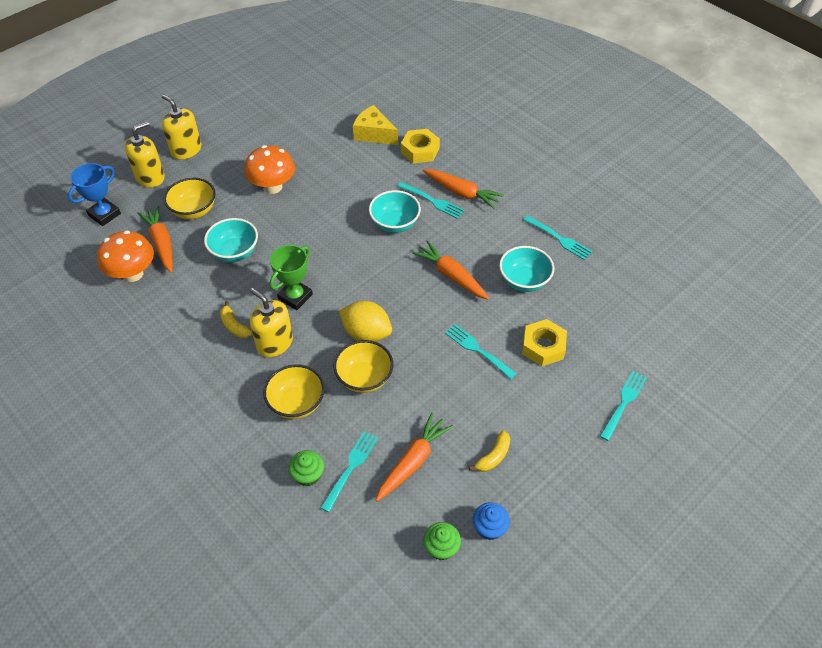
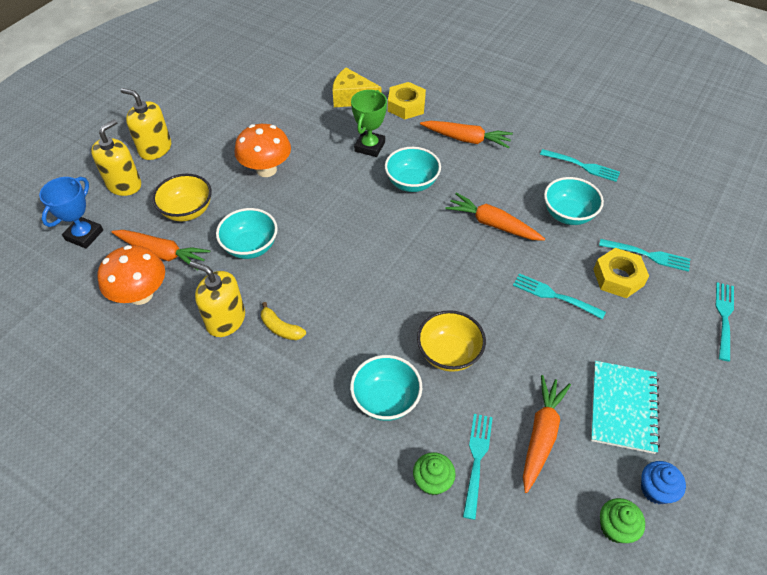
camera: 15 degrees left, 0 degrees up
(161, 243) = (162, 253): orange carrot -> orange carrot turned 150 degrees clockwise
(274, 343) = (334, 337): yellow soap dispenser -> yellow soap dispenser (225, 320)
(295, 297) = (337, 281): green trophy -> green trophy (370, 146)
(296, 403) = (386, 400): yellow bowl -> turquoise bowl
(366, 333) = (430, 304): yellow lemon -> none
(432, 201) = (440, 153): turquoise fork -> turquoise fork (647, 255)
(493, 456) = (623, 407): yellow banana -> turquoise notebook

